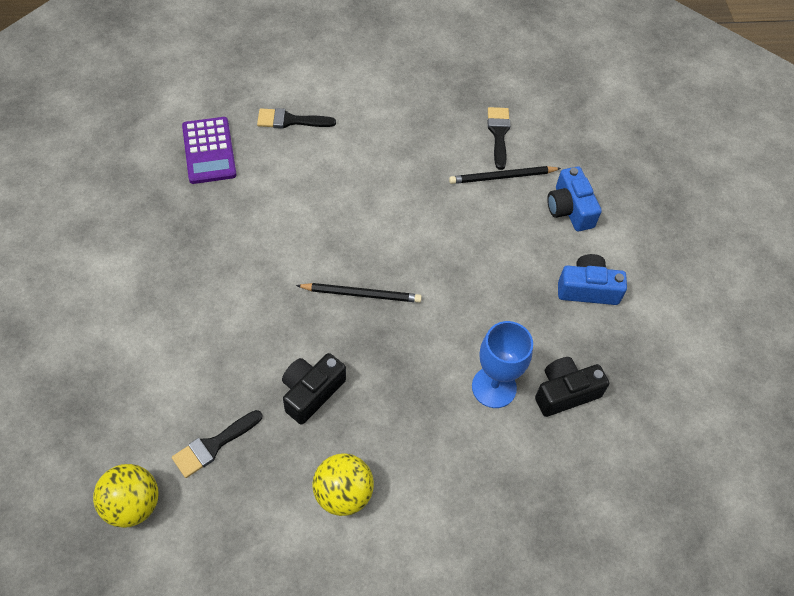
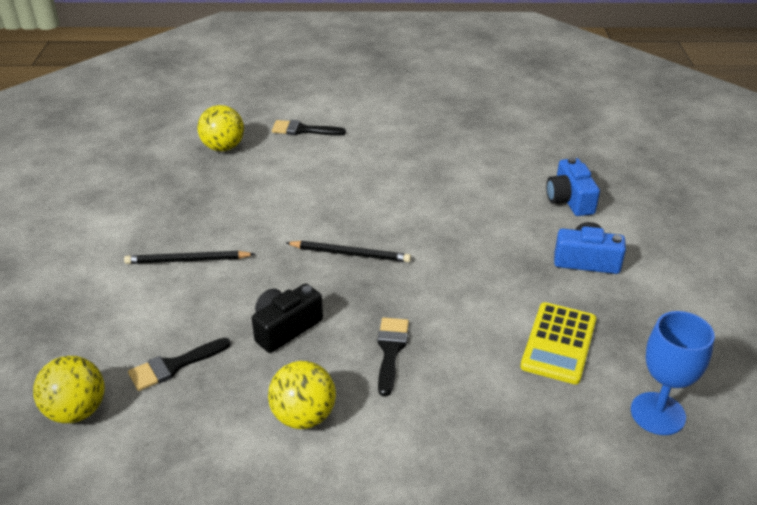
camera: 10 degrees right, 20 degrees down
(209, 151) = (223, 147): purple calculator -> yellow ball
(494, 387) = (480, 334): blue goblet -> blue goblet (657, 413)
(498, 134) = (501, 145): black brush -> black brush (391, 350)
(502, 177) = (502, 174): black pencil -> black pencil (187, 260)
(565, 392) = (558, 343): black camera -> yellow calculator

